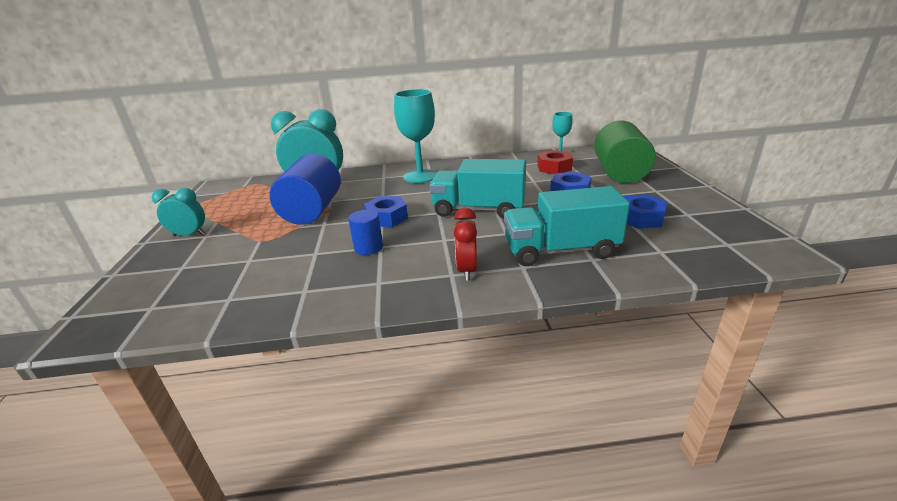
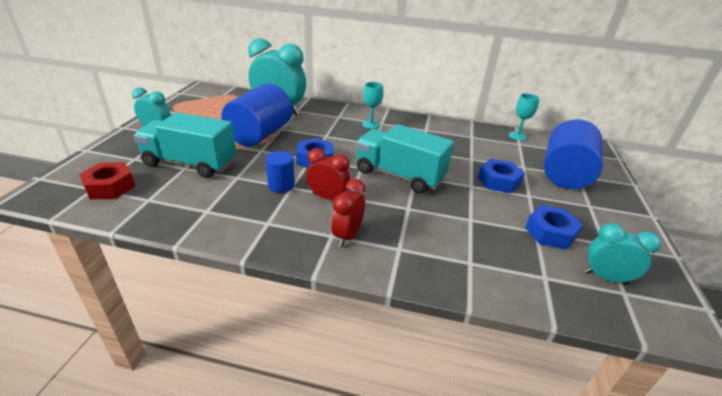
camera: 15 degrees right, 5 degrees up
(420, 176) = (371, 124): turquoise goblet -> turquoise goblet, size x0.54
(424, 245) = (328, 197): none -> red clock
(554, 167) = (501, 149): red nut -> red nut (110, 187)
(560, 251) = (445, 243): turquoise truck -> turquoise truck (190, 163)
(619, 173) = (565, 174): green cylinder -> blue cylinder
(706, 237) = (605, 277): none -> turquoise clock

